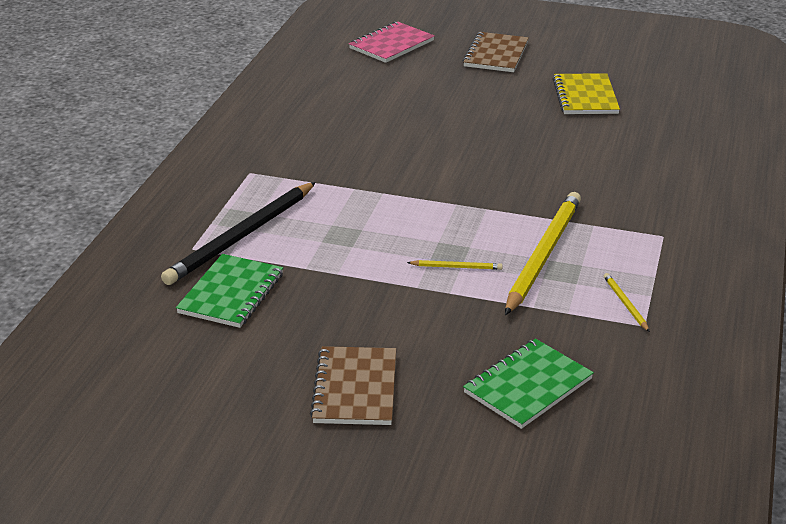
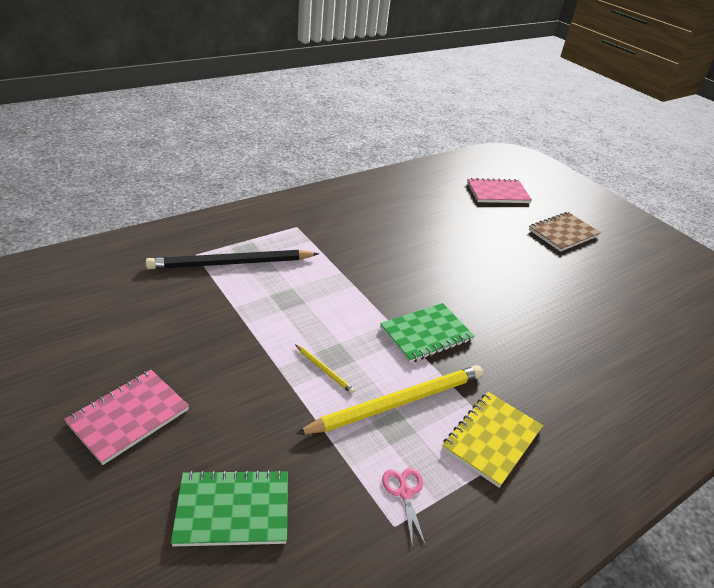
camera: 35 degrees right, 5 degrees up
(231, 293) = (170, 296): green notebook -> green notebook (426, 334)
(355, 388) = (128, 417): brown notebook -> pink notebook
(585, 96) = (595, 297): yellow notebook -> yellow notebook (491, 439)
(625, 304) = (405, 493): yellow pencil -> pink scissors

